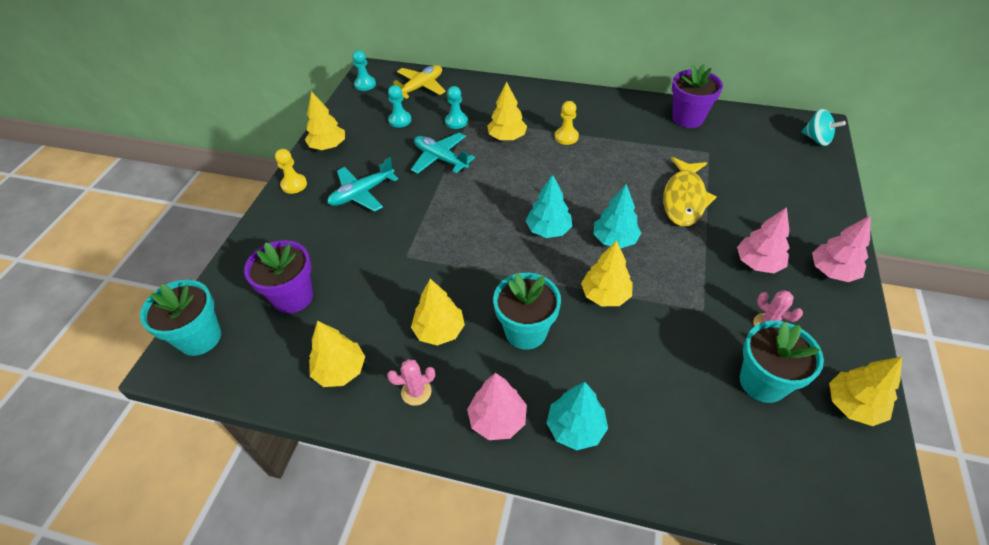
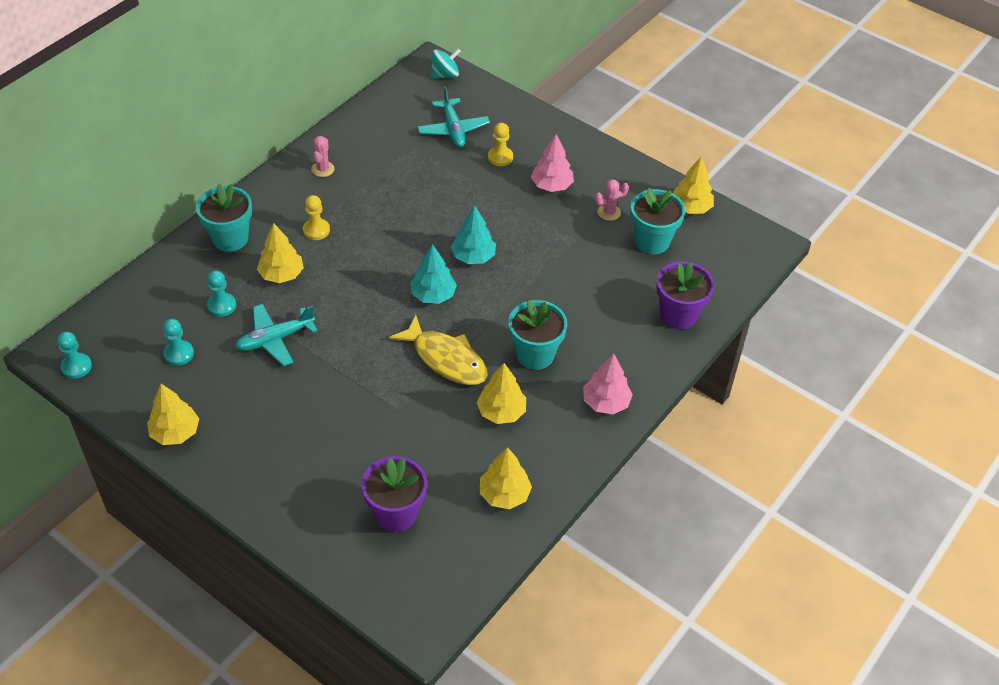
camera: 70 degrees left, 0 degrees up
(200, 337) = (403, 601): turquoise flower pot -> turquoise flower pot (230, 238)
(294, 185) = (222, 480): yellow pawn -> yellow pawn (500, 157)
(362, 193) = (282, 421): turquoise plane -> turquoise plane (453, 129)
(416, 392) = (554, 446): pink cactus -> pink cactus (323, 169)
(420, 87) = (129, 316): yellow plane -> none
(575, 428) = (635, 359): turquoise tree -> none
(605, 295) = (528, 289): yellow tree -> none
(684, 199) = (457, 191): yellow fish -> yellow fish (446, 359)
(687, 118) = (356, 135): purple flower pot -> purple flower pot (678, 315)
(832, 271) = (583, 151): pink tree -> none

